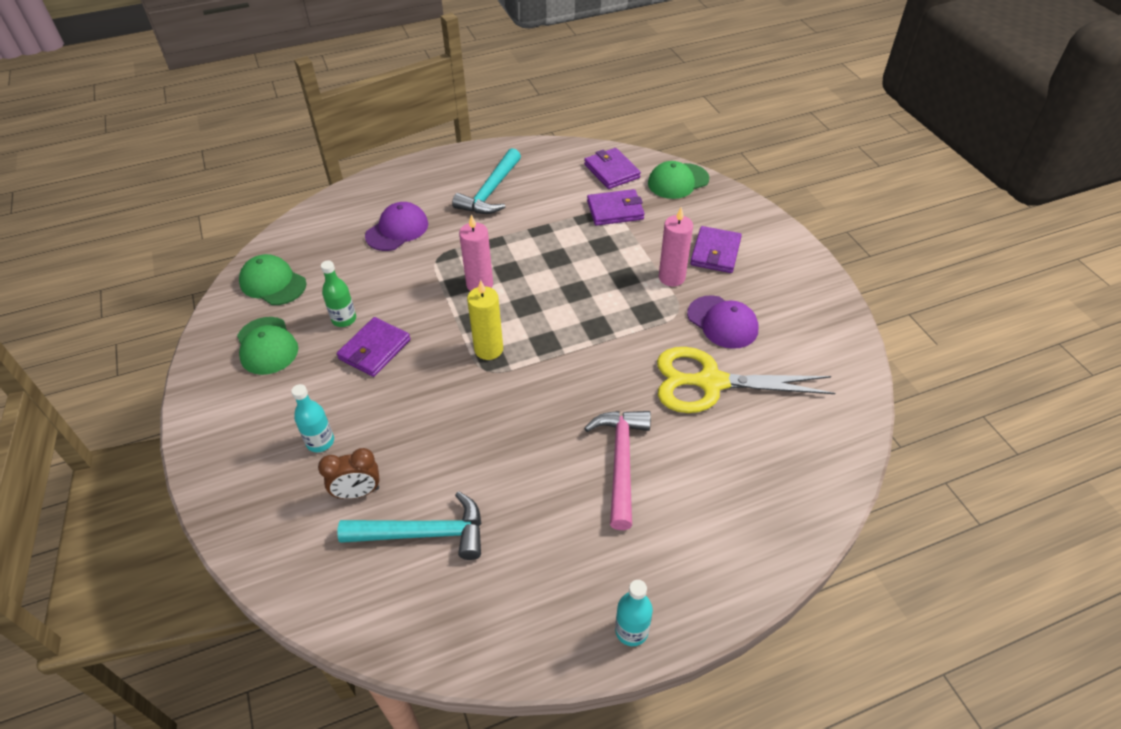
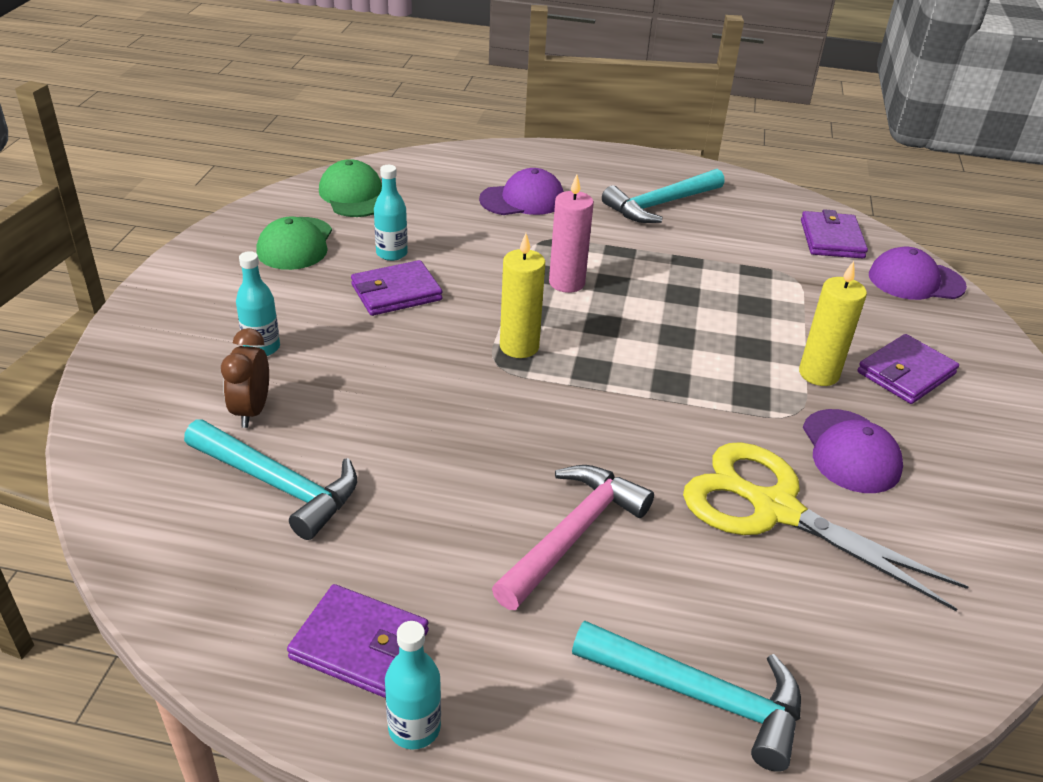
camera: 30 degrees right, 10 degrees down
(344, 319) = (391, 253): green bottle -> turquoise bottle
(358, 492) = (251, 411): brown clock -> brown clock turned 75 degrees clockwise
(615, 210) = (801, 278): purple wallet -> purple wallet (360, 644)
(671, 277) = (818, 374): pink candle -> yellow candle
(678, 181) = (915, 281): green cap -> purple cap
(753, 518) = (700, 696): none -> turquoise hammer

